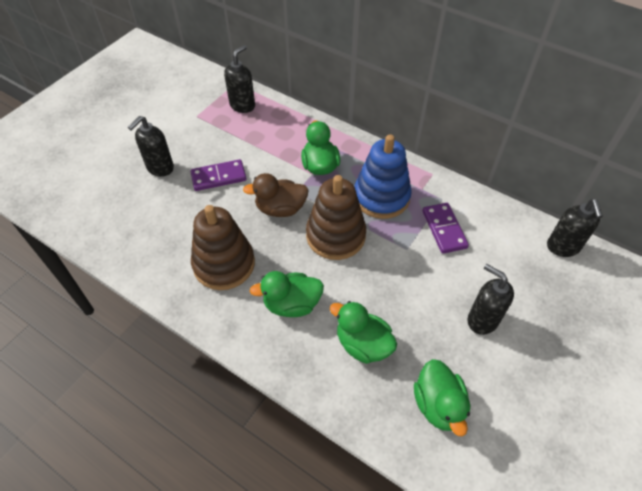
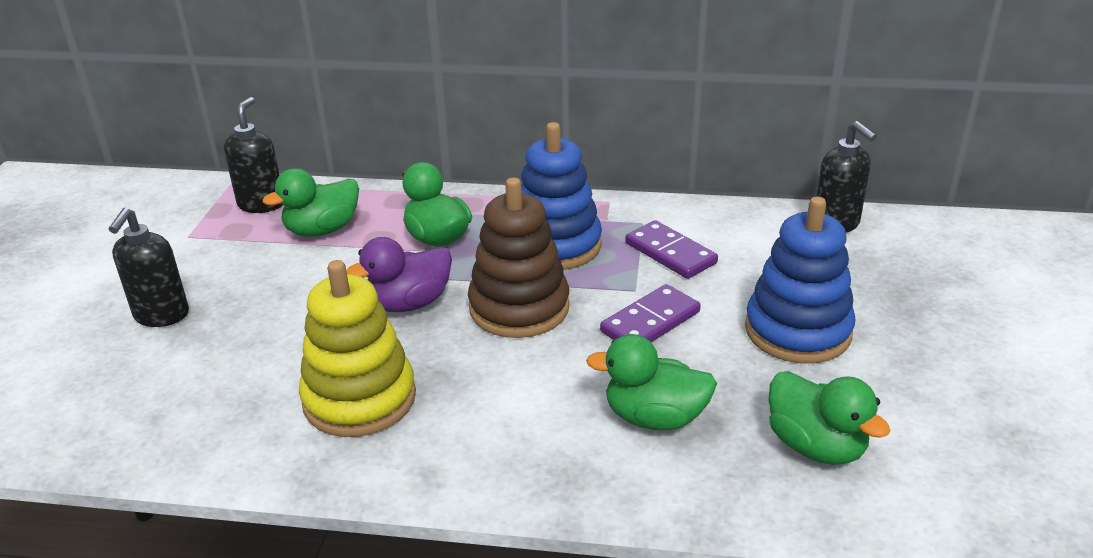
camera: 25 degrees left, 20 degrees down
(219, 177) = (277, 297): purple domino -> purple domino (650, 322)
(224, 264) = (359, 399): brown stacking toy -> yellow stacking toy
(280, 209) = (409, 303): brown duck -> purple duck
(291, 304) = (509, 409): green duck -> green duck (322, 230)
(482, 320) = (797, 331): black soap dispenser -> blue stacking toy

